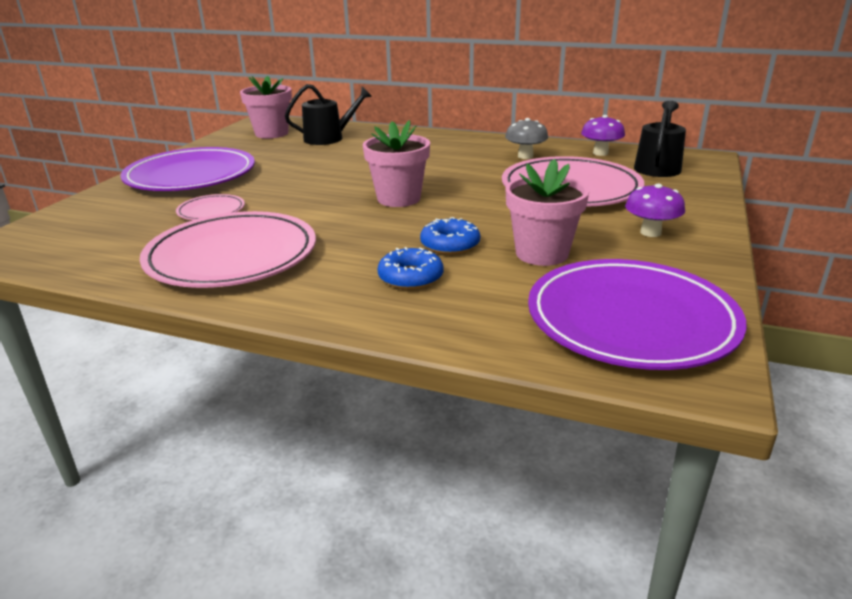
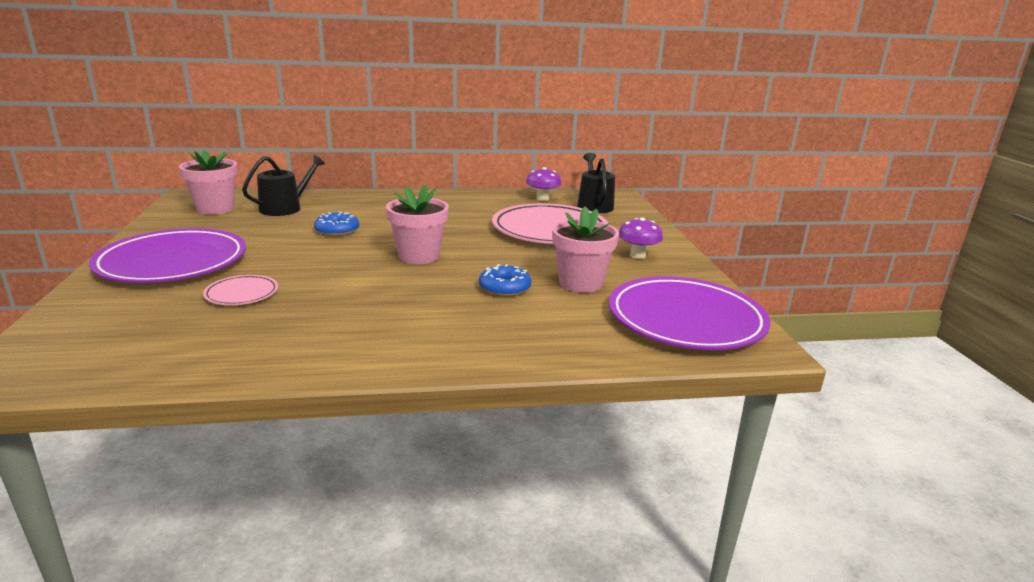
camera: 30 degrees left, 5 degrees down
(232, 256) = (318, 332): pink plate -> none
(410, 277) = (502, 319): blue donut -> blue donut (337, 230)
(525, 156) = (487, 207): grey mushroom -> none

